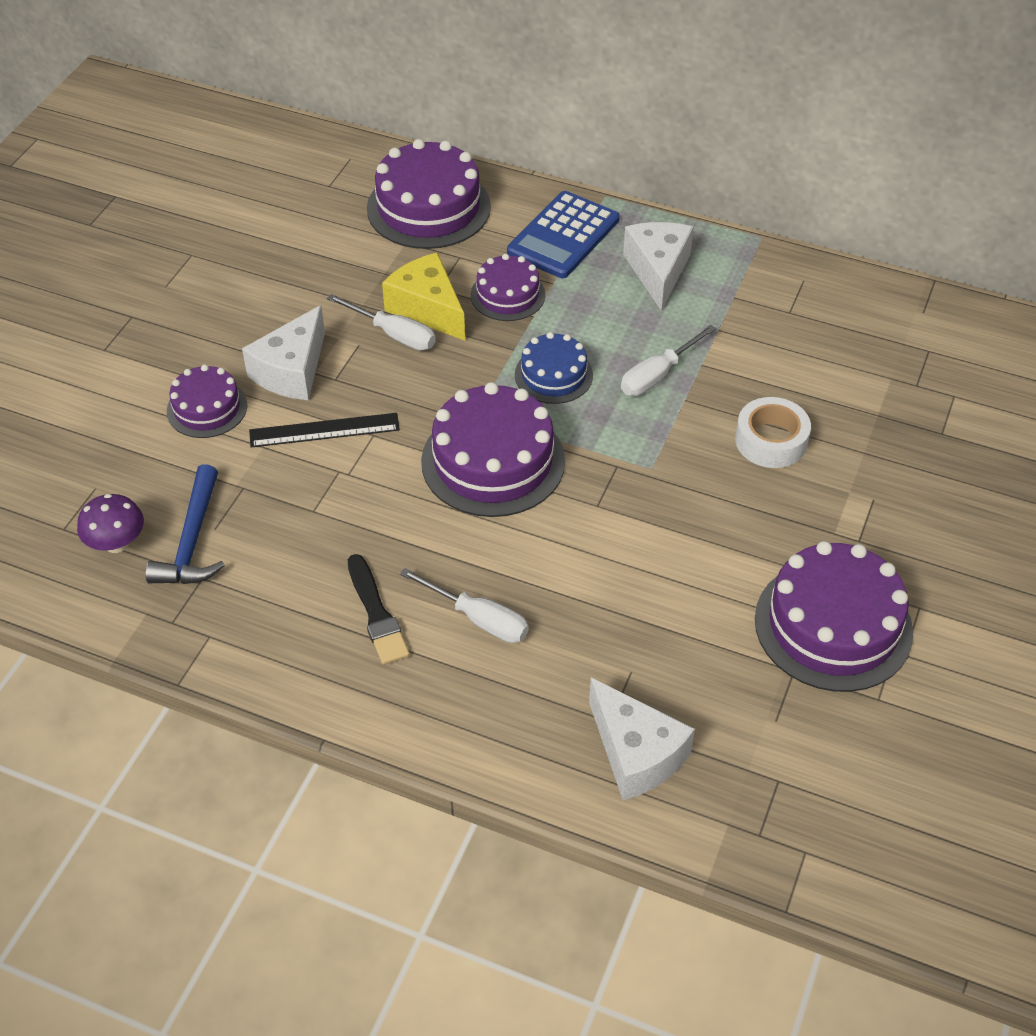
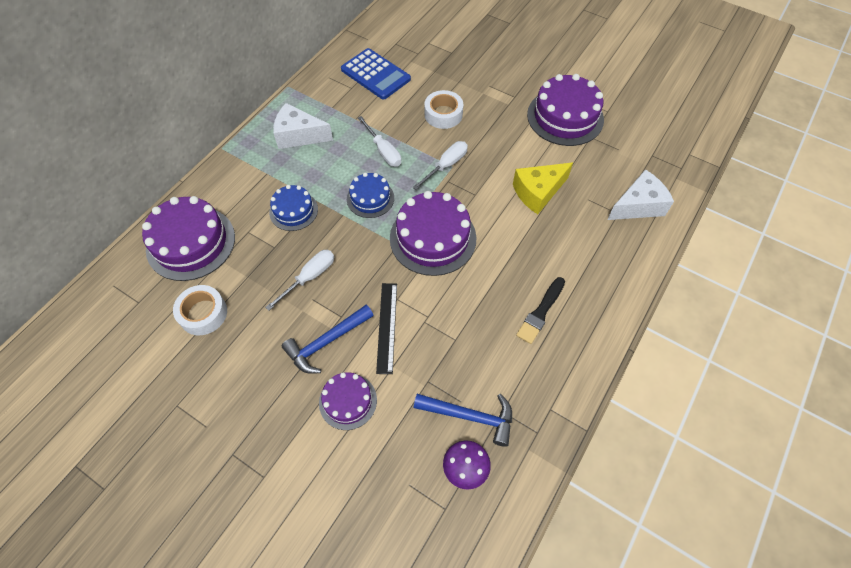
camera: 80 degrees left, 10 degrees up
(292, 371) = (326, 342): white cheese -> blue hammer
(320, 245) = (203, 313): none -> white tape
(376, 613) = (541, 312): black brush -> black brush turned 135 degrees clockwise
(427, 308) = (291, 255): yellow cheese -> yellow cheese (538, 192)
(478, 619) = (549, 261): white screwdriver -> white screwdriver (446, 165)
(507, 295) = (293, 211): purple cake -> blue cake
(563, 236) = (250, 174): blue calculator -> blue calculator (375, 74)

